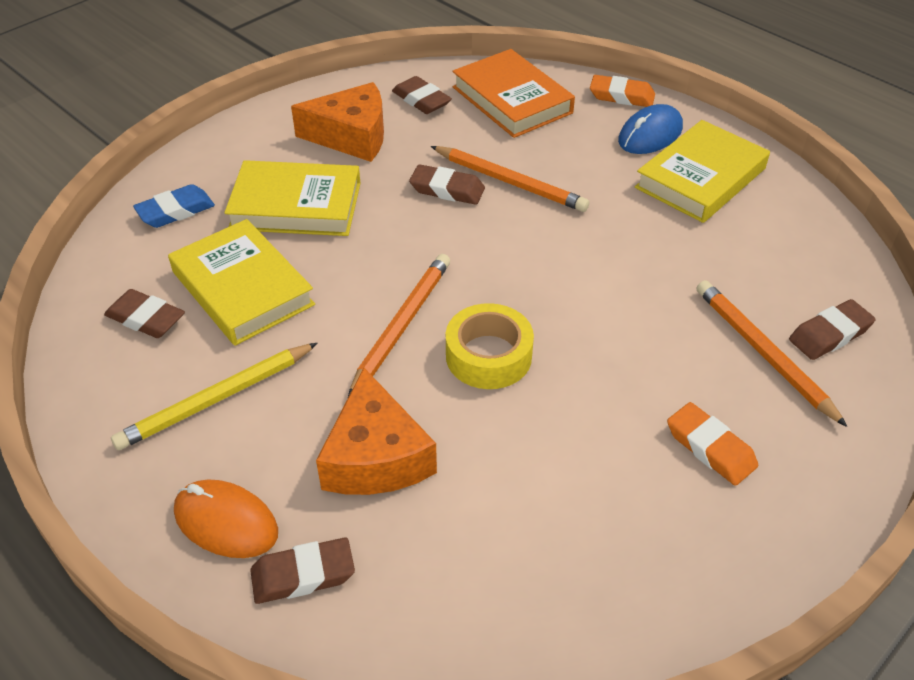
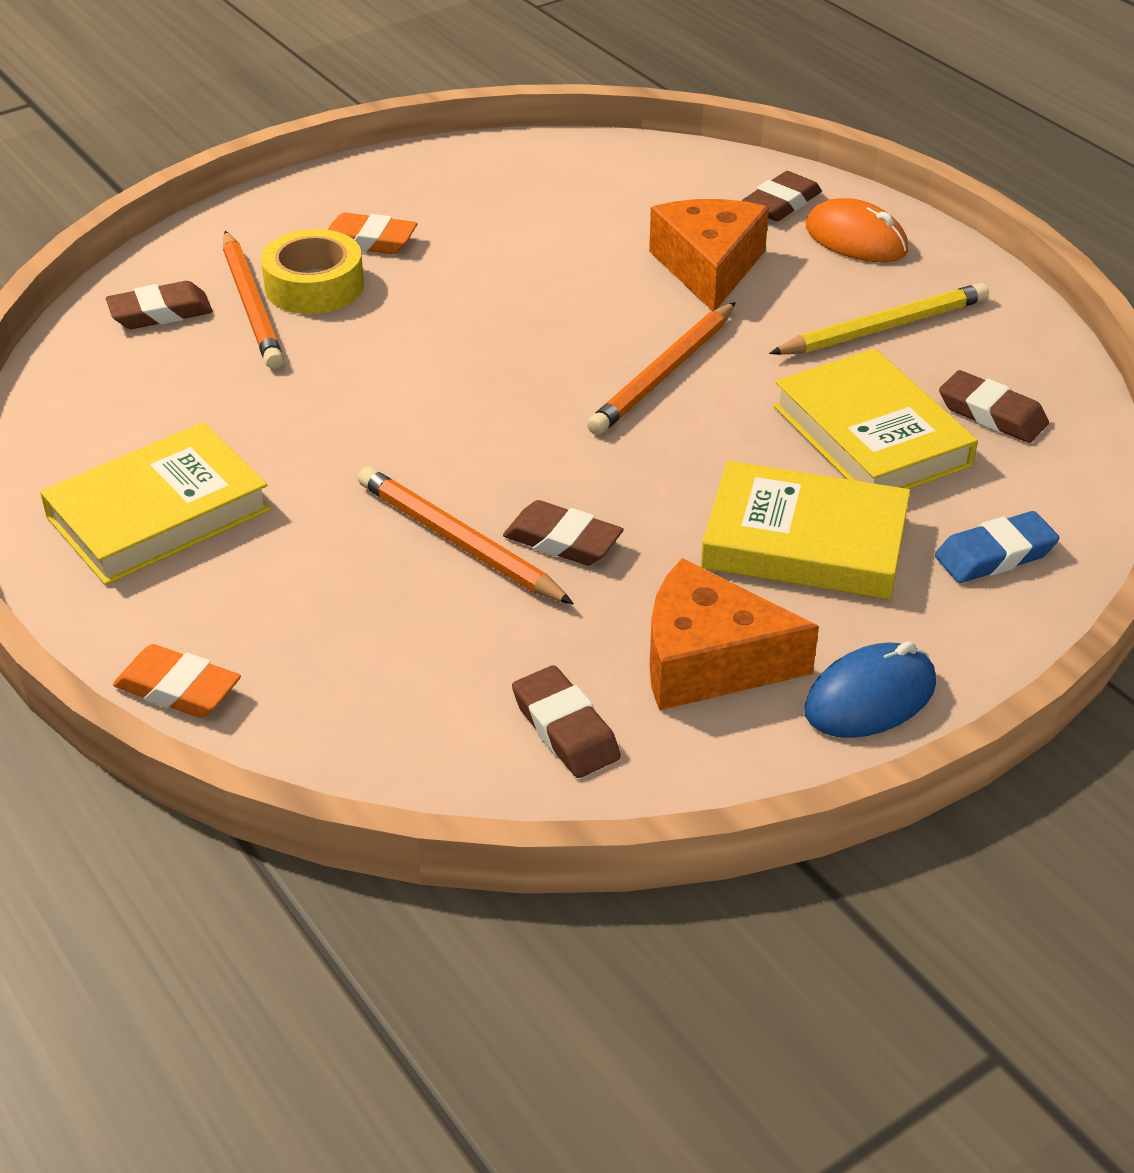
camera: 170 degrees left, 5 degrees down
(303, 575) = (781, 203): brown eraser -> brown eraser turned 45 degrees counterclockwise
(488, 356) = (567, 334): yellow tape -> yellow tape (314, 286)
(512, 100) = (390, 706): orange book -> none
(650, 135) = (182, 599): blue mouse -> blue mouse (870, 698)
(710, 448) = (369, 241): orange eraser -> orange eraser turned 45 degrees counterclockwise

